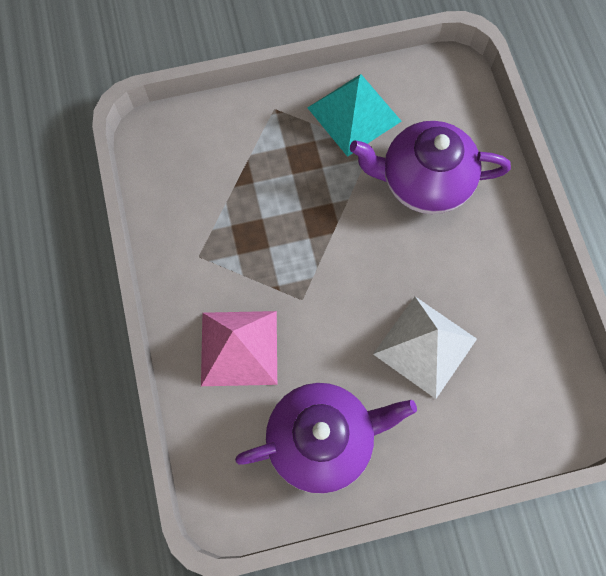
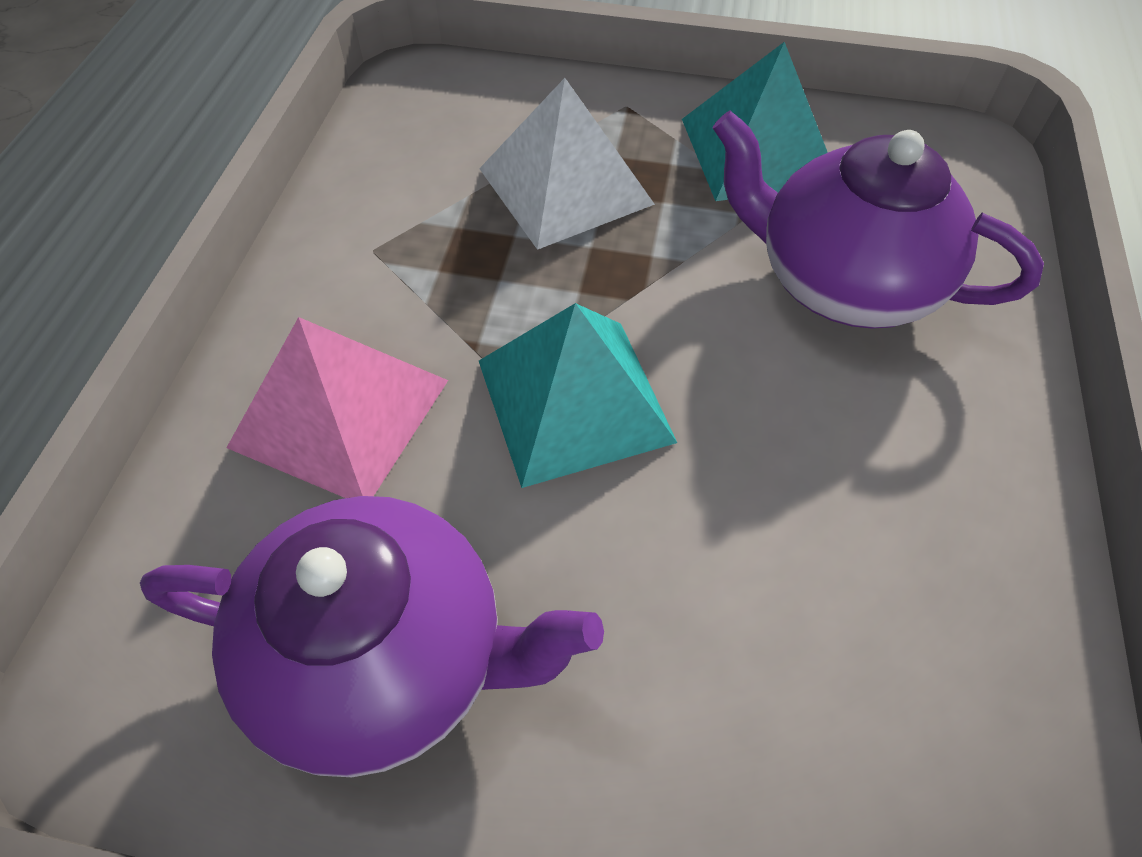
camera: 25 degrees right, 15 degrees down
(336, 296) = (575, 400): none -> turquoise pyramid
(425, 346) = (713, 565): white pyramid -> white pyramid (565, 186)

